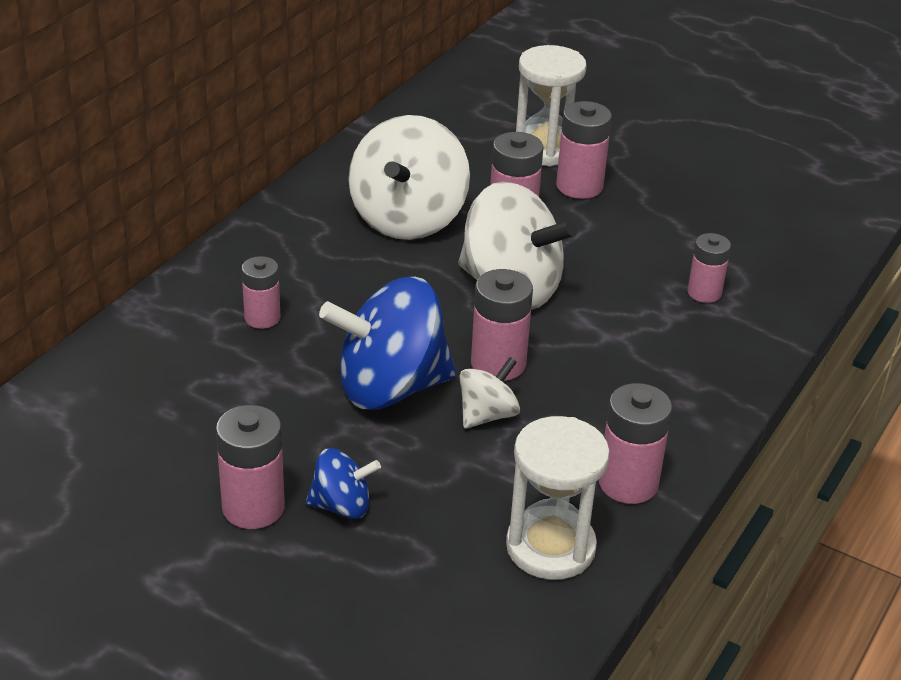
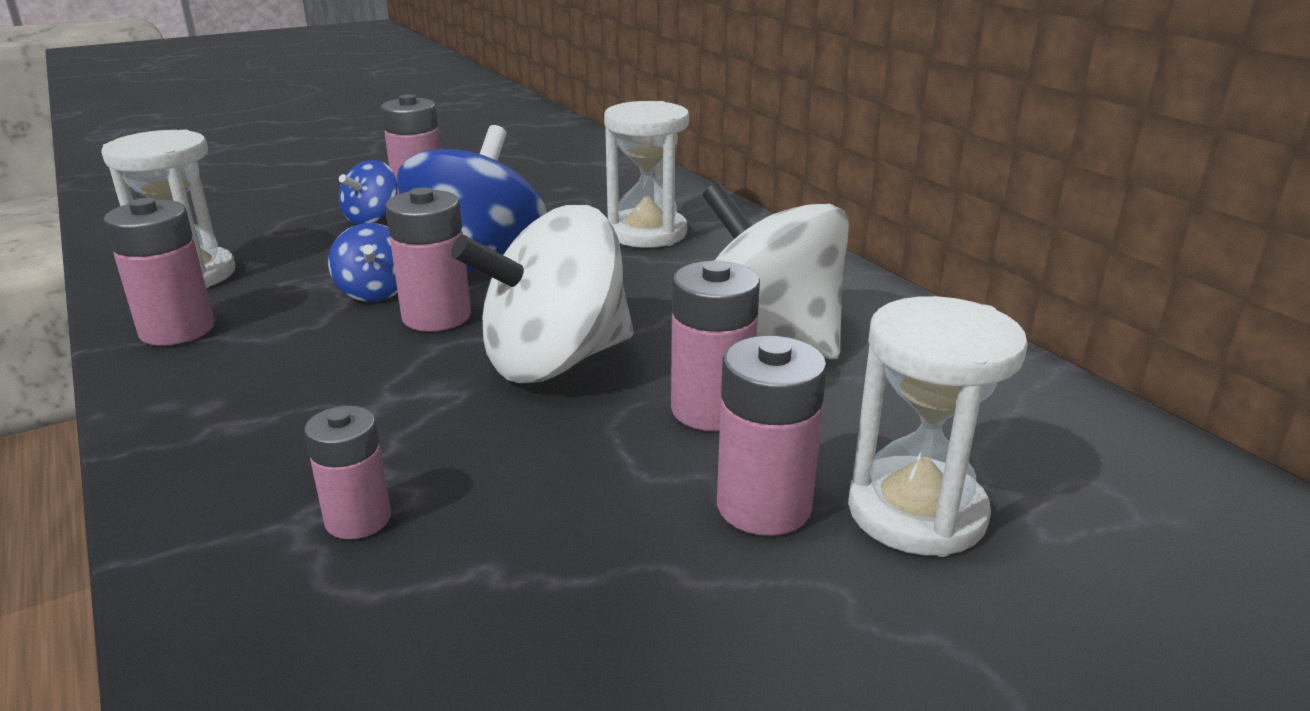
camera: 120 degrees right, 10 degrees down
(262, 318) = (647, 233): pink battery -> white hourglass
(487, 415) = (375, 292): white spinning top -> blue spinning top

